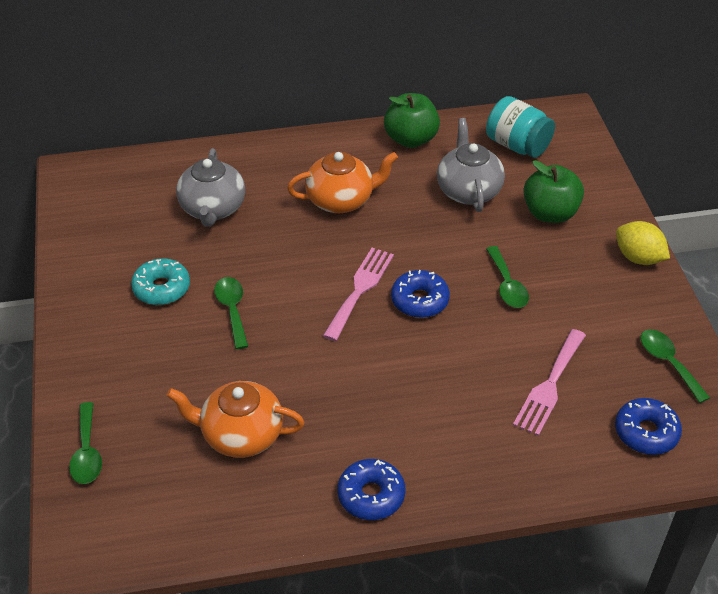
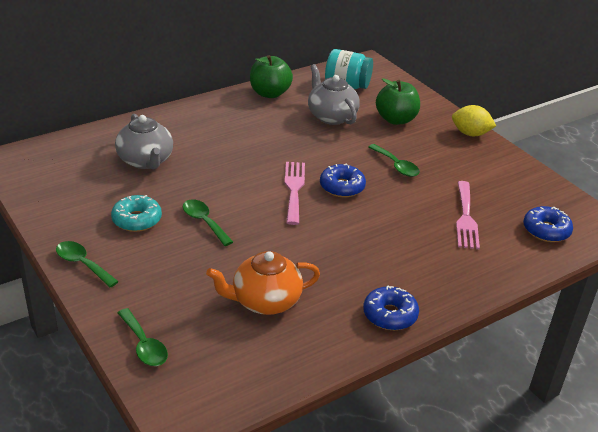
camera: 25 degrees left, 10 degrees down
(341, 200) = (243, 138): orange teapot -> none
(668, 363) = (531, 188): green spoon -> green spoon (82, 264)

